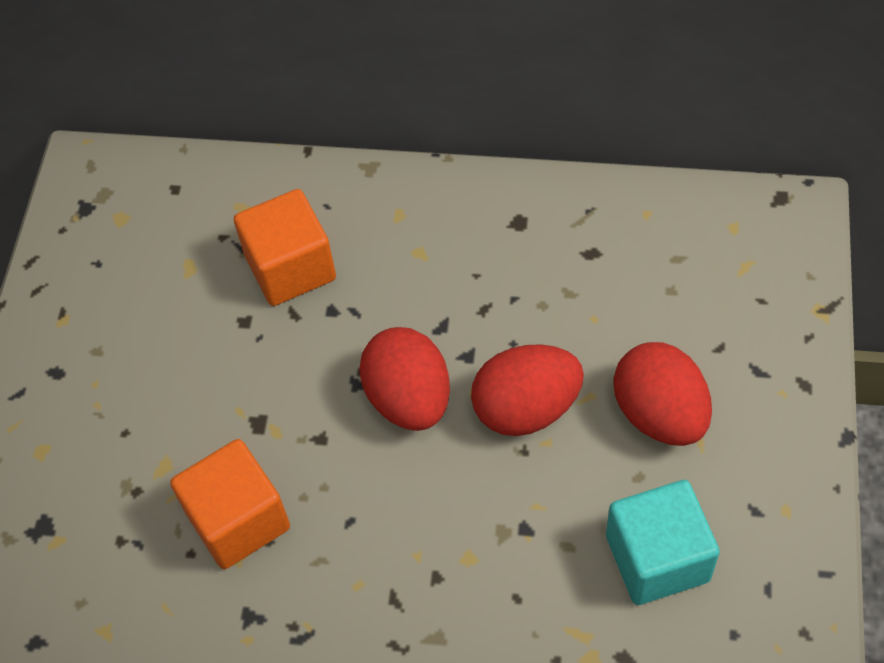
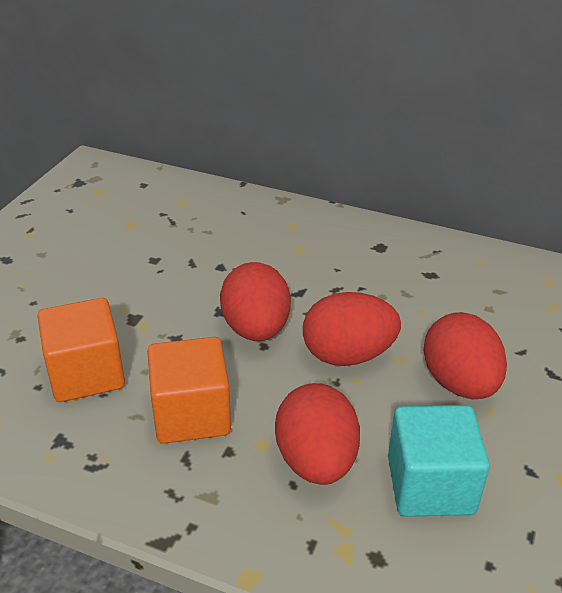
camera: 10 degrees right, 20 degrees down
(290, 268) = (202, 238): orange cube -> orange cube (191, 414)
(532, 562) = (316, 461): none -> red egg

